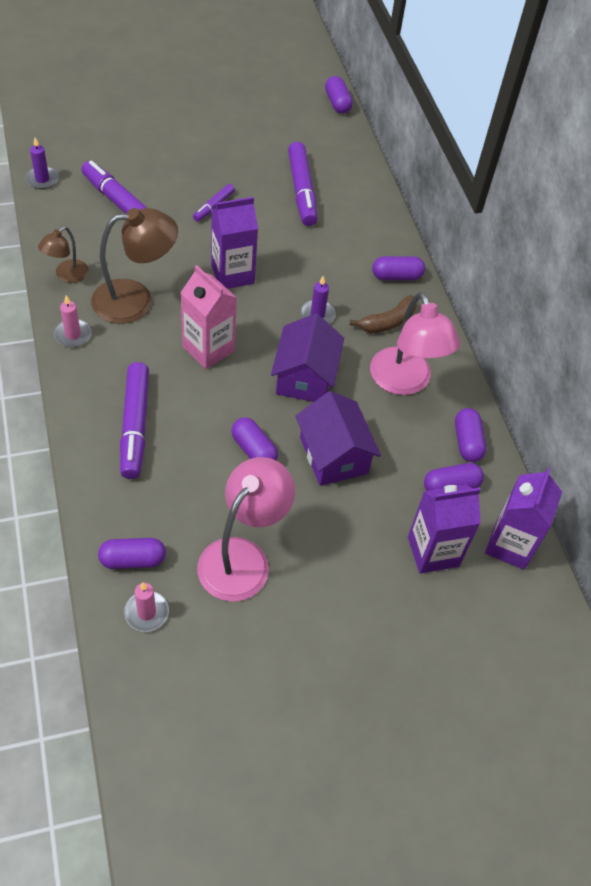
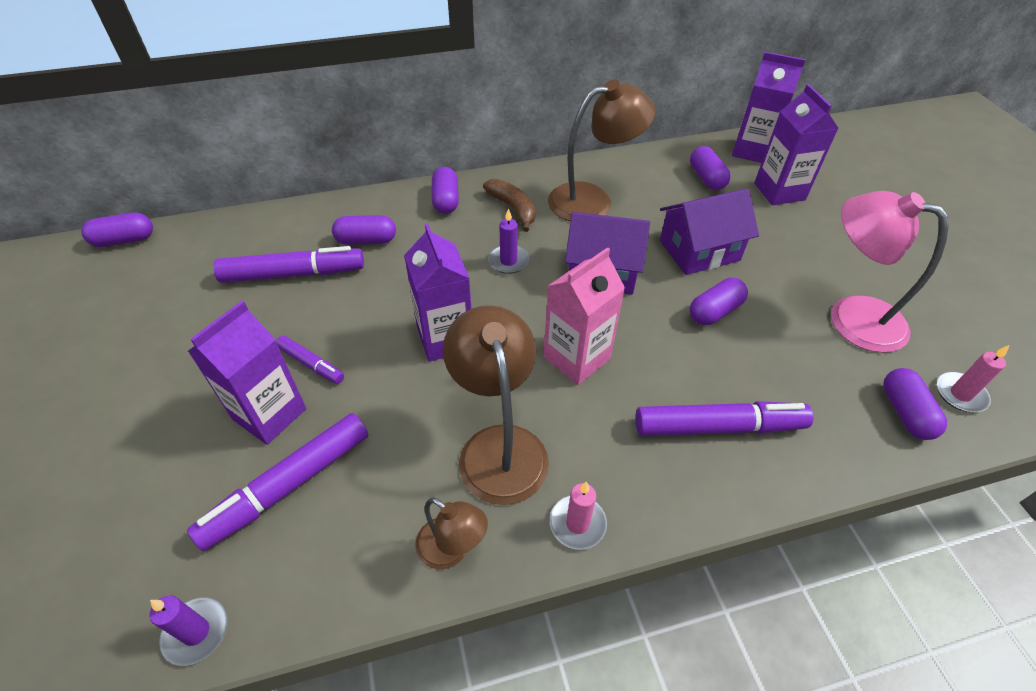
camera: 85 degrees left, 5 degrees down
(174, 191) = (269, 414): none -> purple carton
(405, 382) = (592, 200): pink lamp -> brown lamp
(467, 442) = (654, 166): purple capsule -> purple capsule (366, 240)

